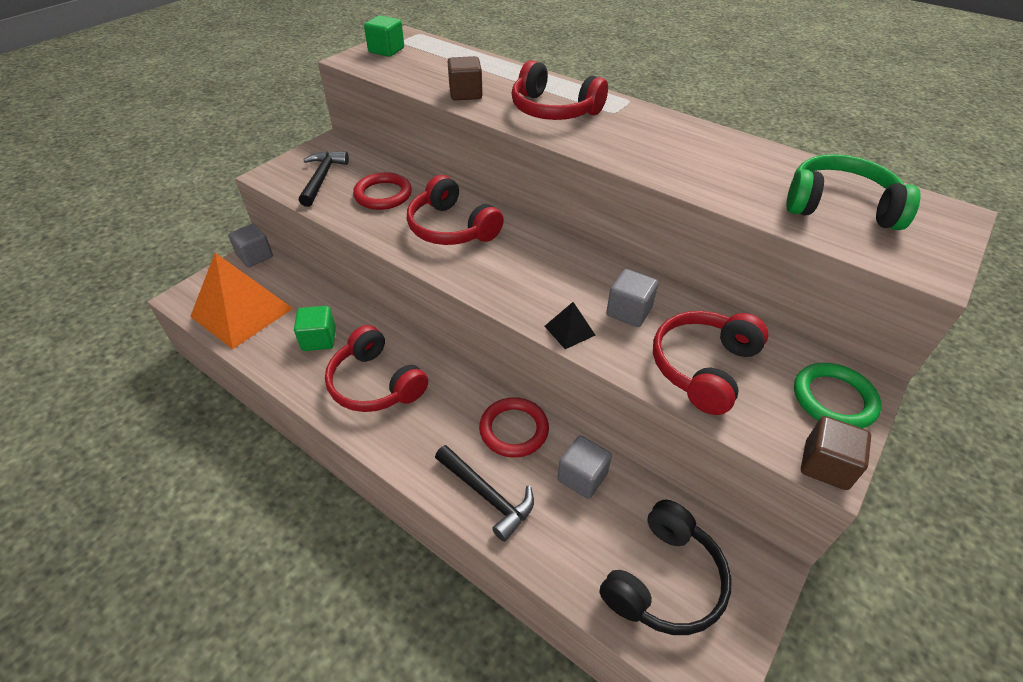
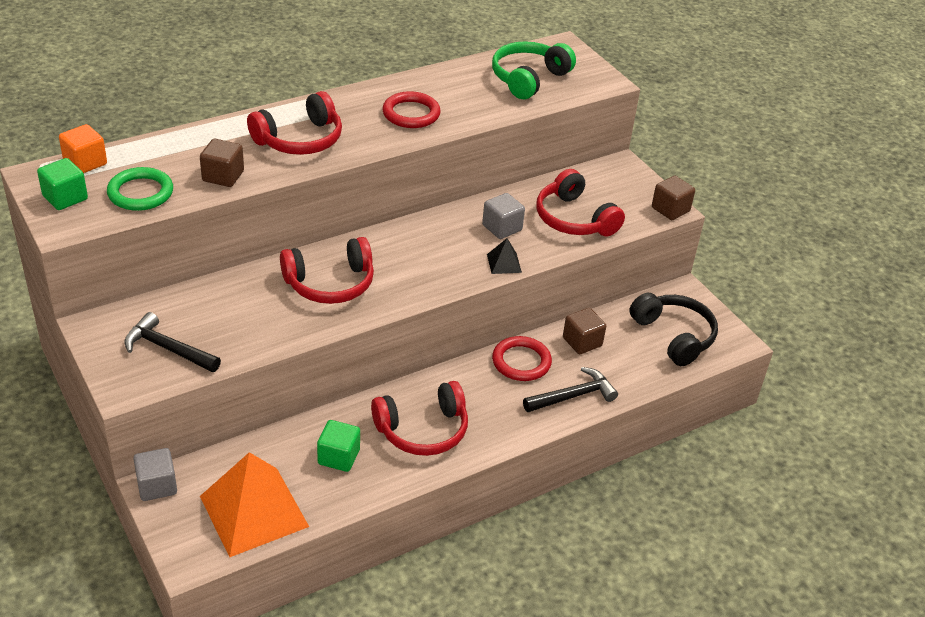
camera: 70 degrees left, 5 degrees down
(383, 195) = (238, 312): red ring -> red ring (411, 114)
(434, 45) = (85, 163): none -> orange cube
(582, 477) = (582, 342): grey cube -> brown cube
(833, 399) = (627, 182): green ring -> green ring (140, 193)

